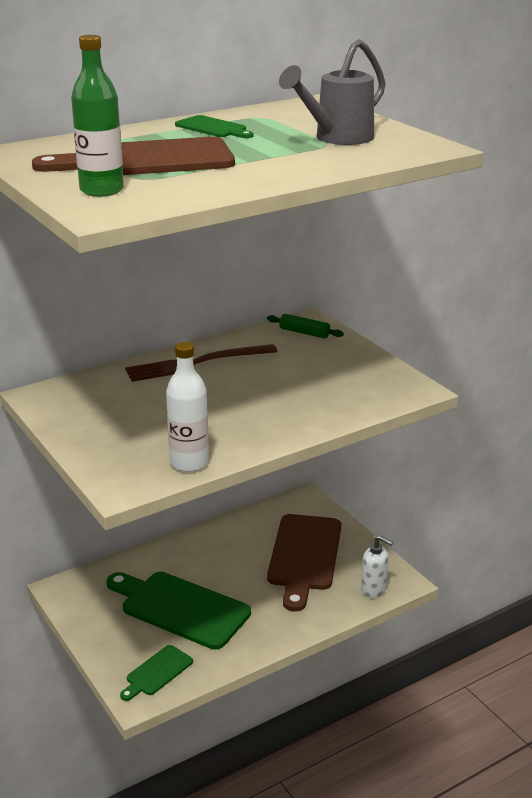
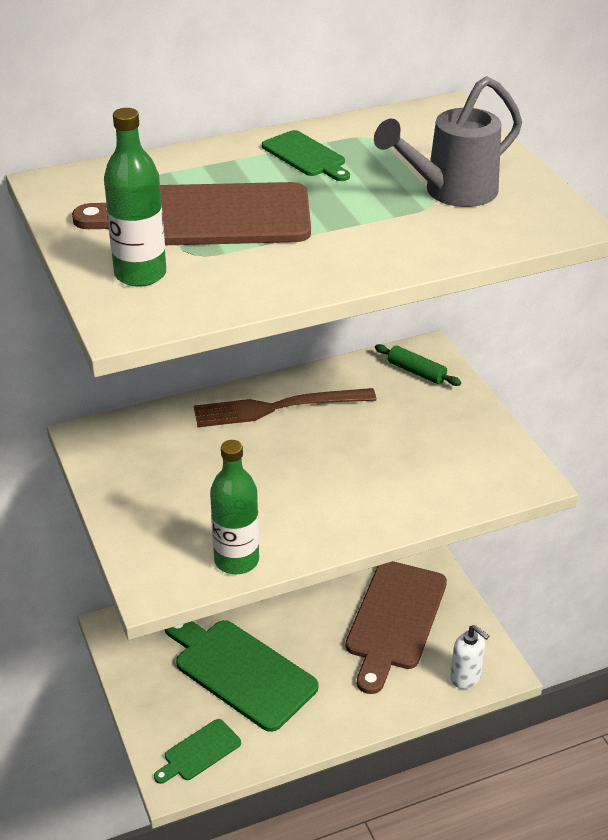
camera: 10 degrees right, 10 degrees up
(189, 463) = (236, 560): white bottle -> green bottle

